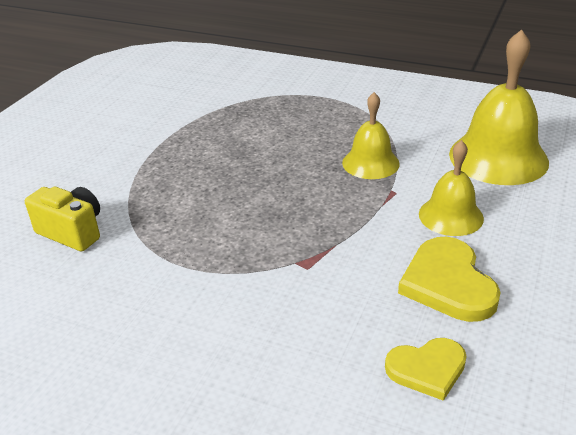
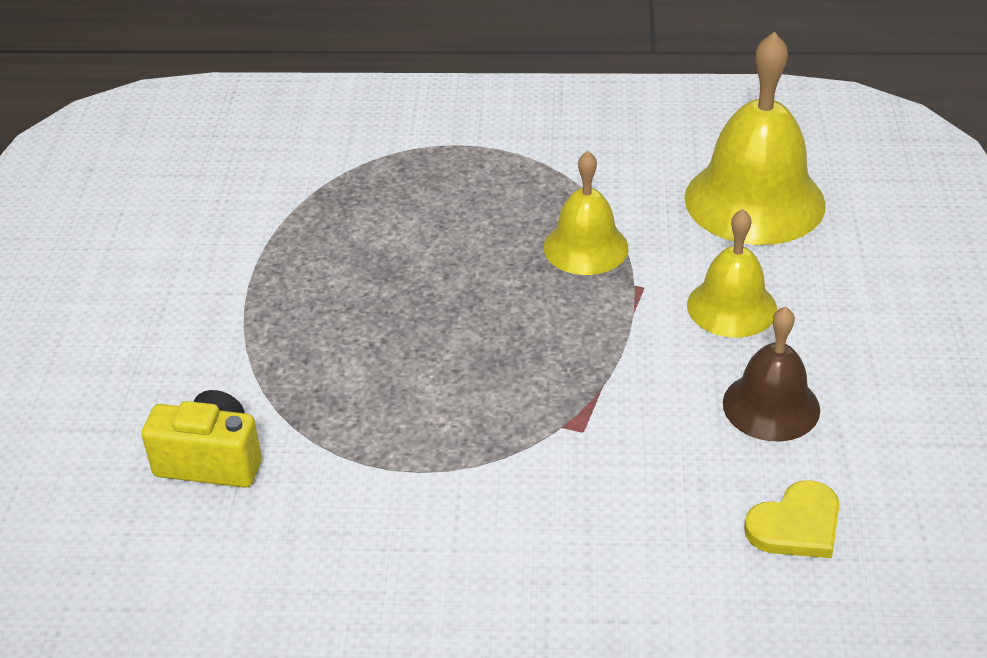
camera: 20 degrees left, 5 degrees up
(448, 283) = (771, 406): yellow heart -> brown bell

